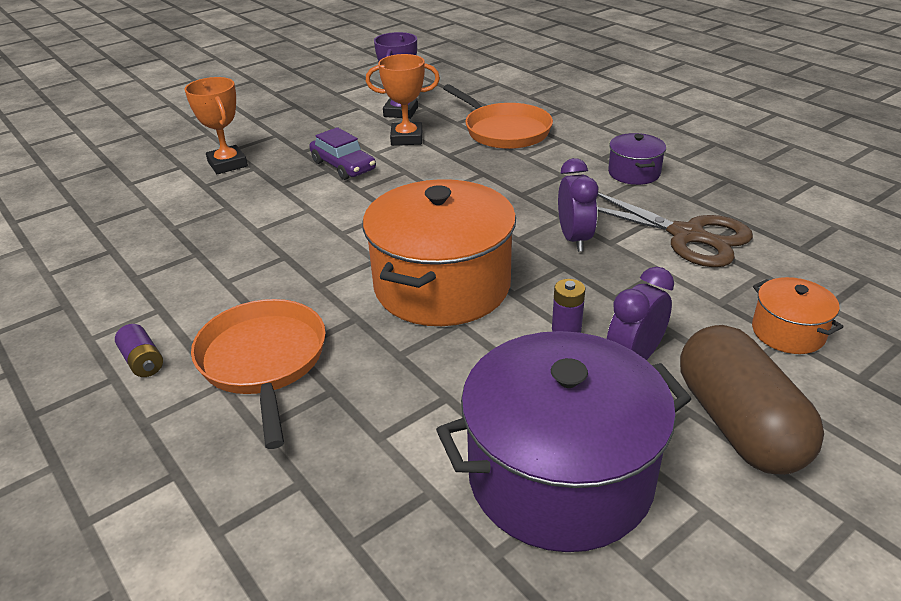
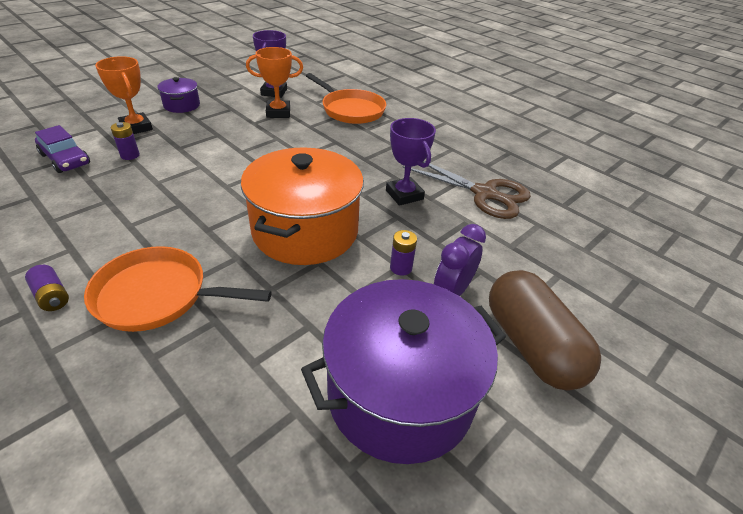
camera: 10 degrees left, 5 degrees up
(222, 198) = (130, 155): none -> purple battery
(263, 361) = (158, 295): orange pan -> orange pan turned 60 degrees counterclockwise
(343, 166) = (229, 132): purple car -> purple car (65, 159)
(574, 239) = (404, 195): purple clock -> purple trophy
(634, 173) = (444, 145): purple pot -> purple pot (182, 105)
(788, 332) = (560, 270): orange pot -> none

